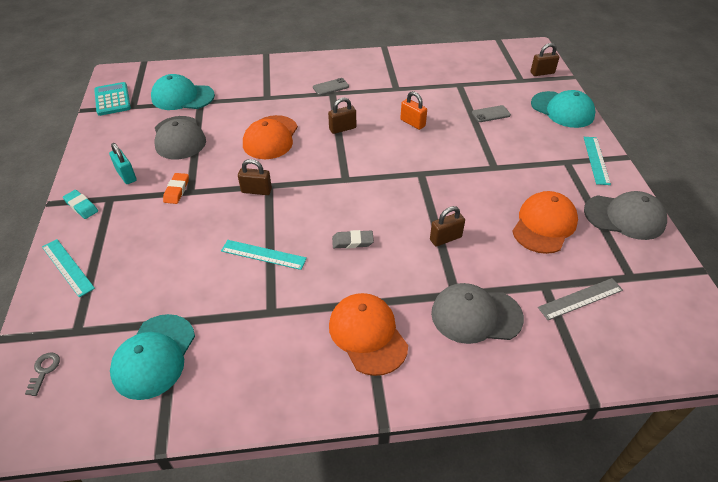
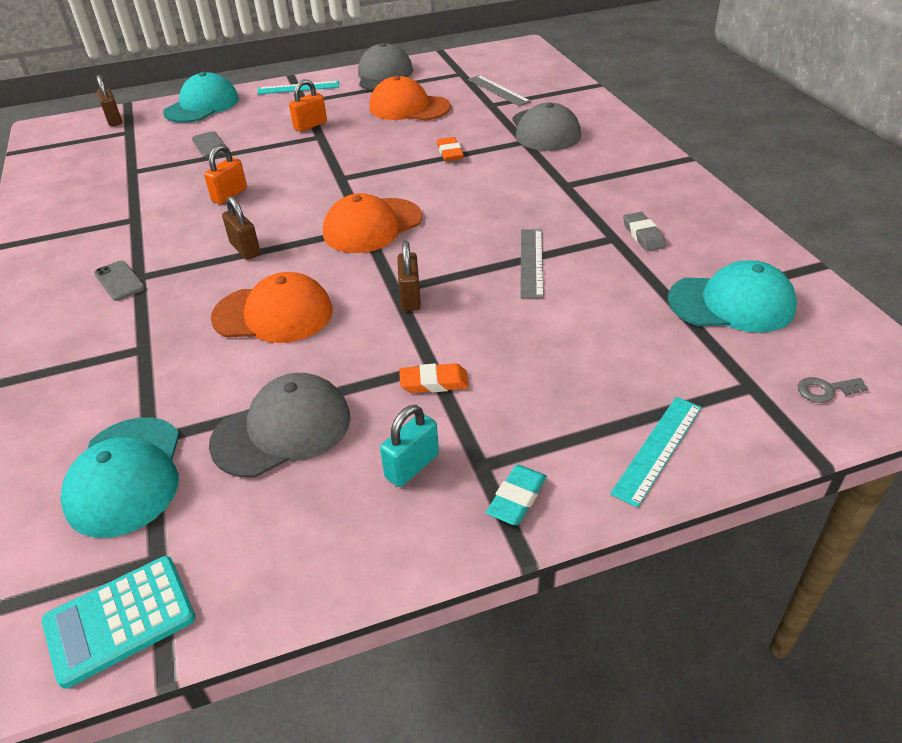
camera: 100 degrees left, 5 degrees down
(263, 255) = (531, 262): turquoise ruler -> grey ruler
(352, 242) = (479, 205): grey eraser -> grey eraser (643, 235)
(367, 335) = (603, 177): orange cap -> orange cap (372, 226)
(445, 238) = (450, 152): brown padlock -> orange eraser
(515, 163) = (310, 125): none -> orange padlock

